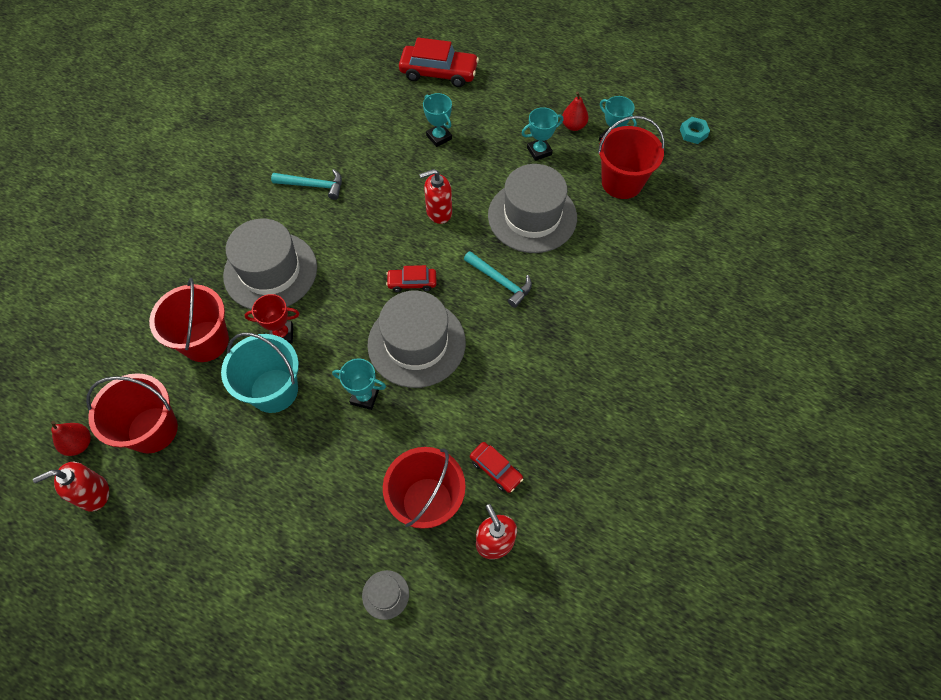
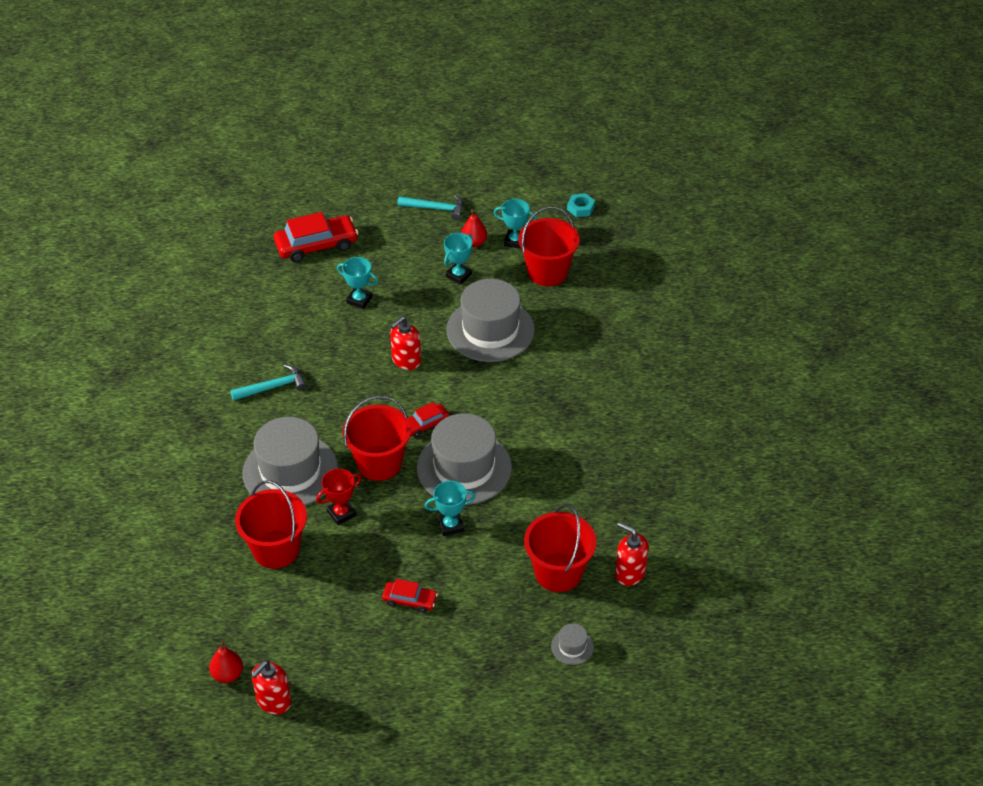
camera: 30 degrees left, 15 degrees down
(152, 430) = (285, 633): red bucket -> red bucket (379, 463)
(274, 390) = (369, 556): turquoise bucket -> none
(495, 469) = (595, 525): red car -> red car (410, 600)
(500, 281) = (500, 391): turquoise hammer -> turquoise hammer (435, 208)

